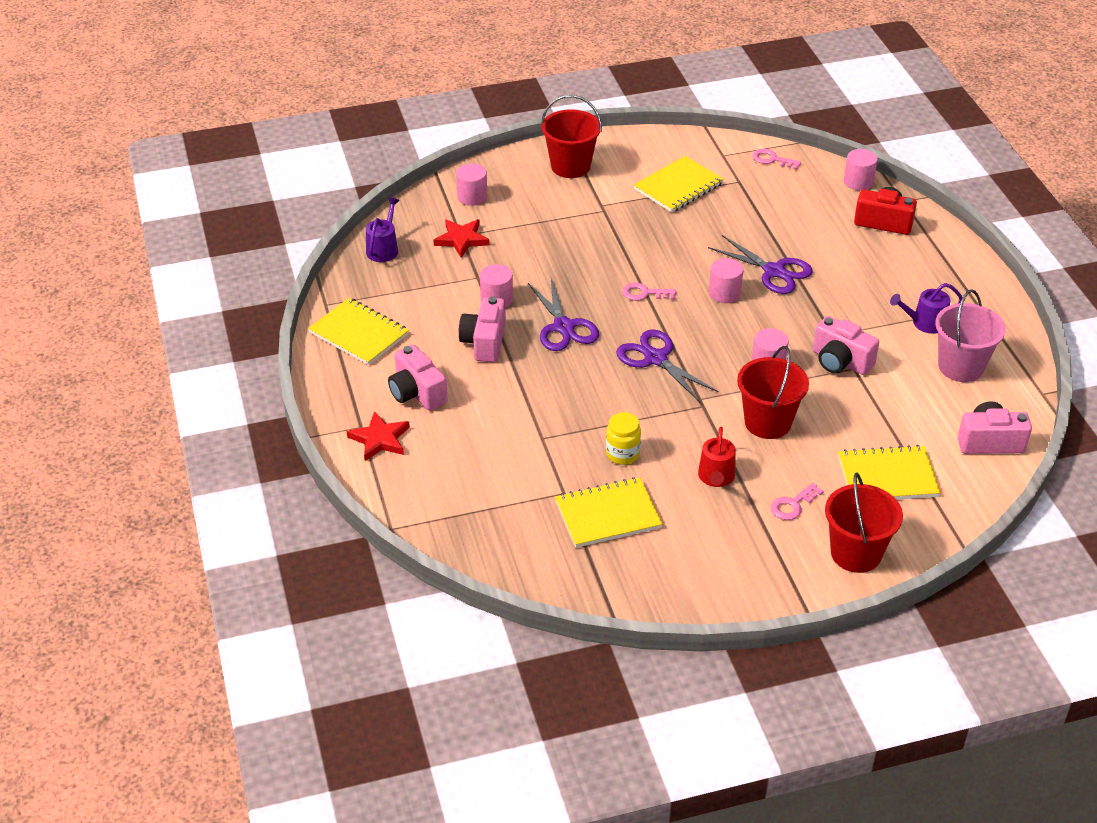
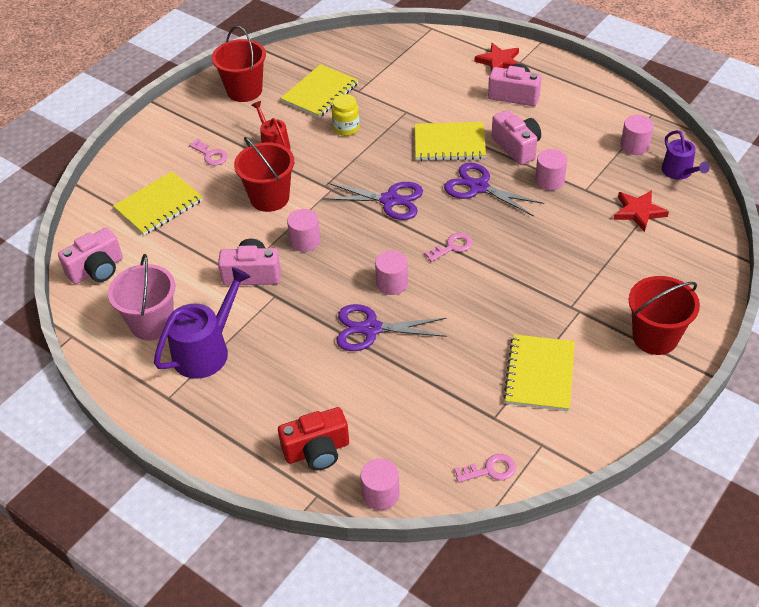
camera: 145 degrees right, 5 degrees up
(359, 334) = (602, 108): yellow notebook -> yellow notebook (449, 143)
(472, 197) = (686, 254): pink cylinder -> pink cylinder (634, 146)
(793, 505) = (210, 155): pink key -> pink key turned 120 degrees clockwise
(856, 553) = (150, 148): red bucket -> red bucket (244, 91)
(925, 323) = (206, 350): purple watering can -> purple watering can, size x1.63

